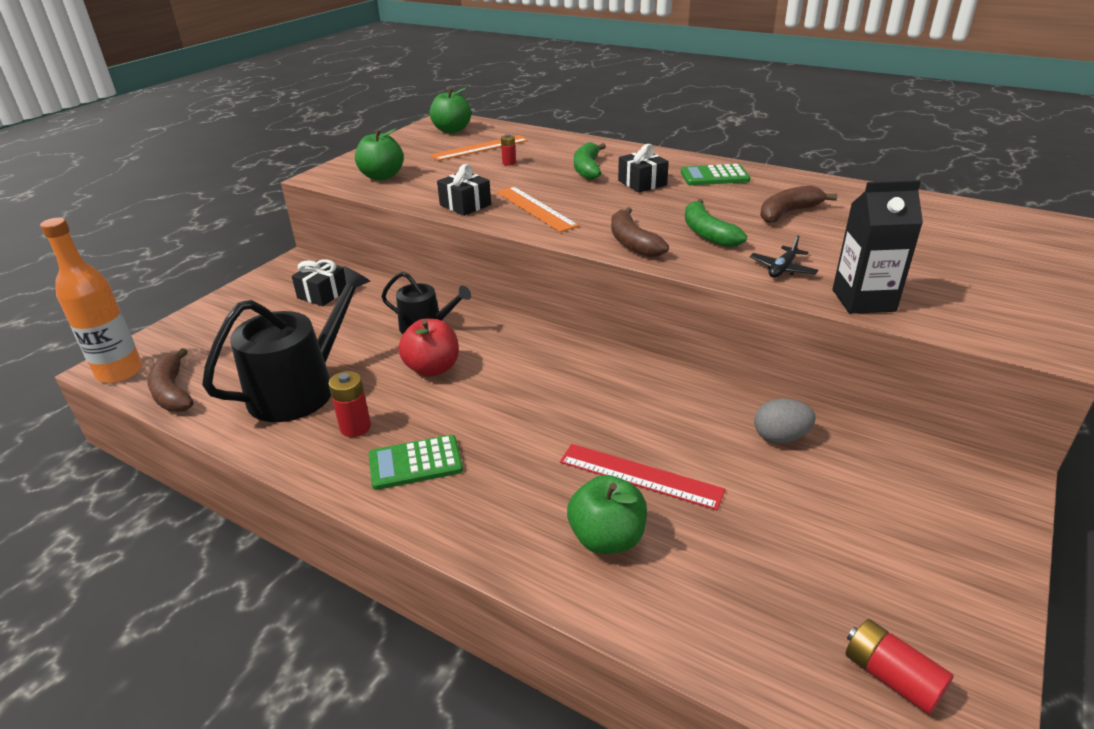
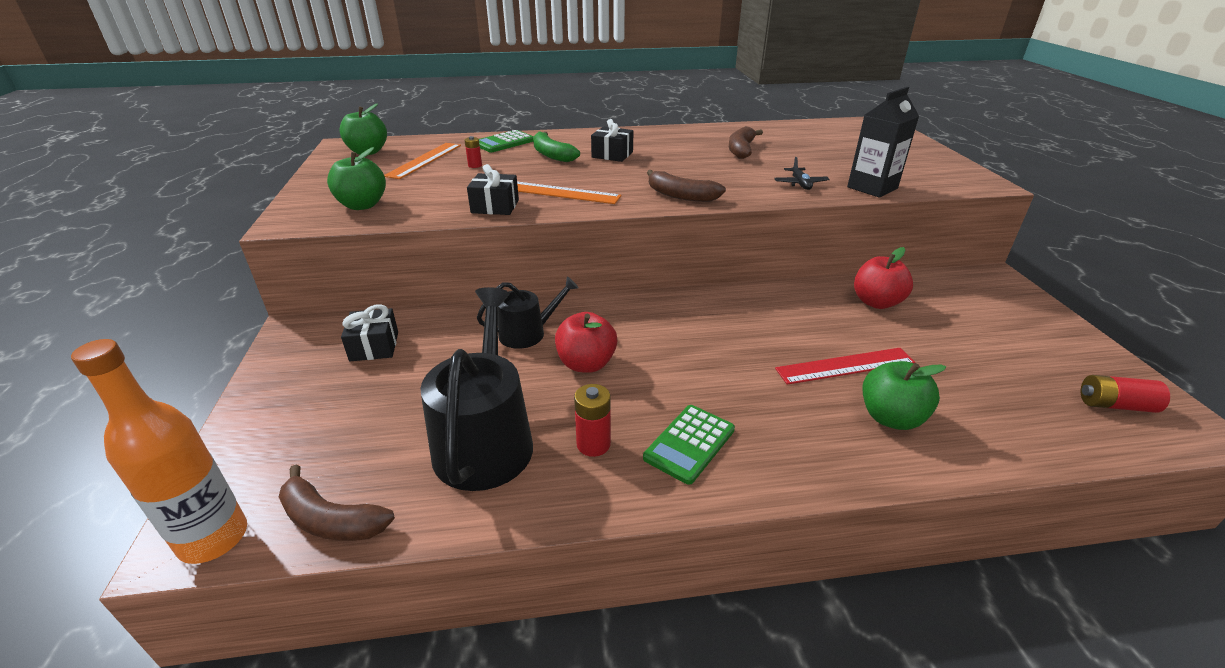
camera: 40 degrees left, 0 degrees up
(707, 233) = (717, 175): green banana -> none
(714, 176) = (654, 139): green calculator -> green calculator (504, 142)
(780, 437) = (876, 302): grey egg -> red apple

